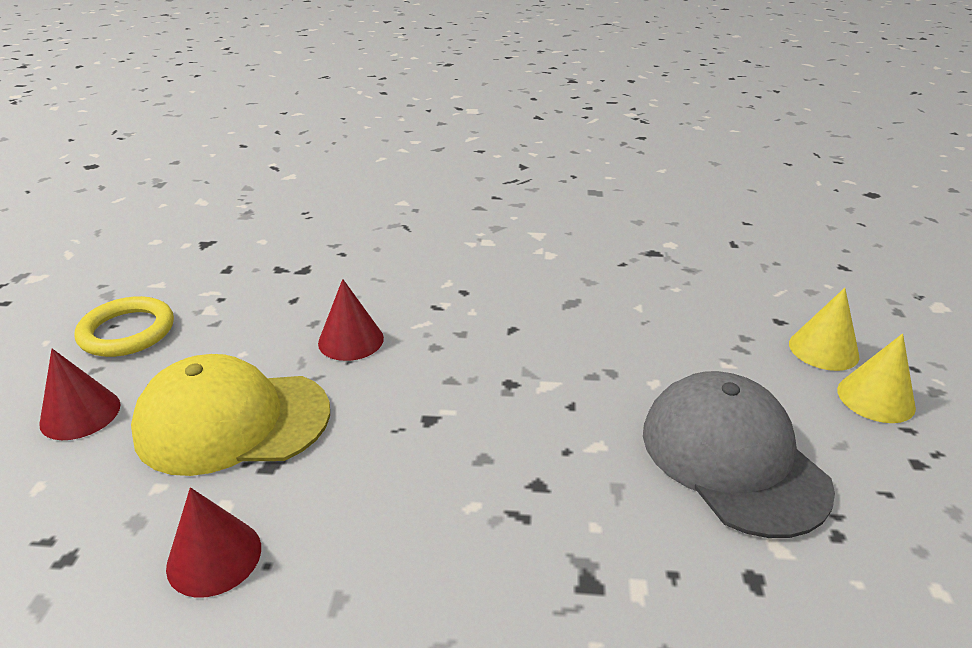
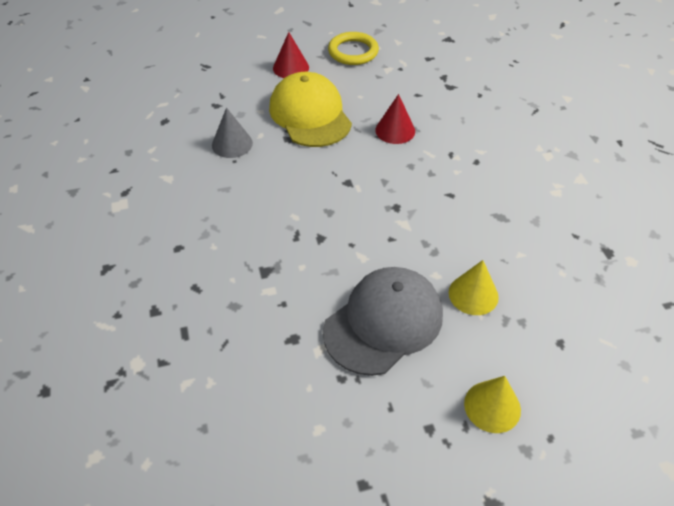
camera: 70 degrees right, 15 degrees up
(214, 557) = (232, 144): red cone -> grey cone
(823, 349) = (537, 373): yellow cone -> yellow cone (473, 294)

